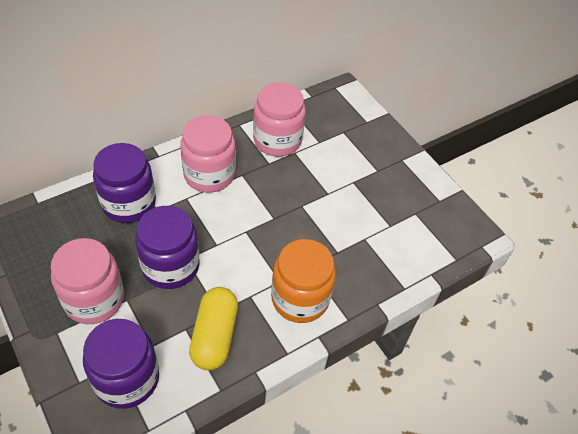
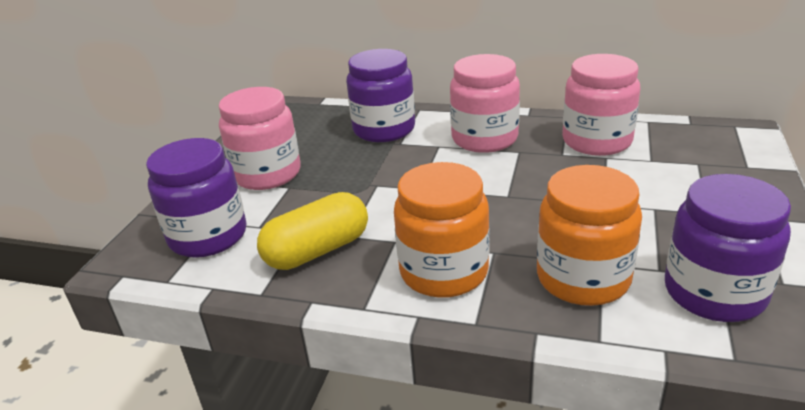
camera: 55 degrees right, 20 degrees down
(170, 266) = (356, 183): purple jar -> purple jar (714, 292)
(365, 255) = (583, 278): none -> orange jar

